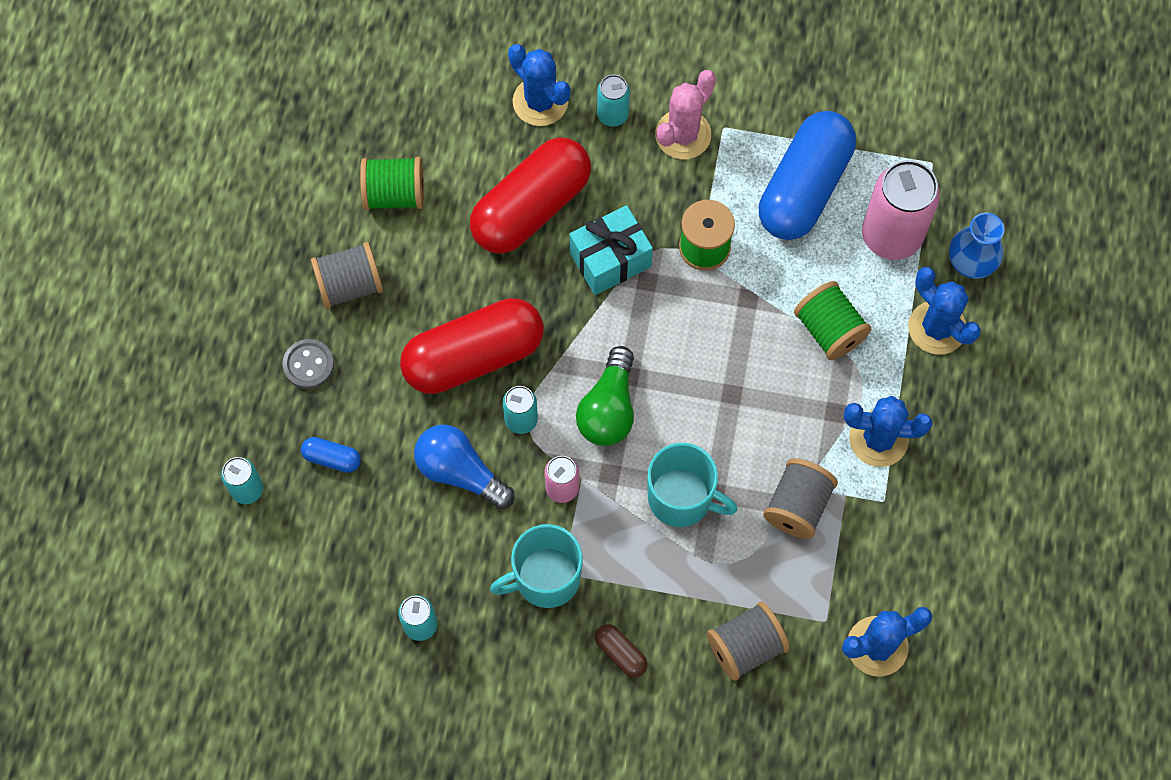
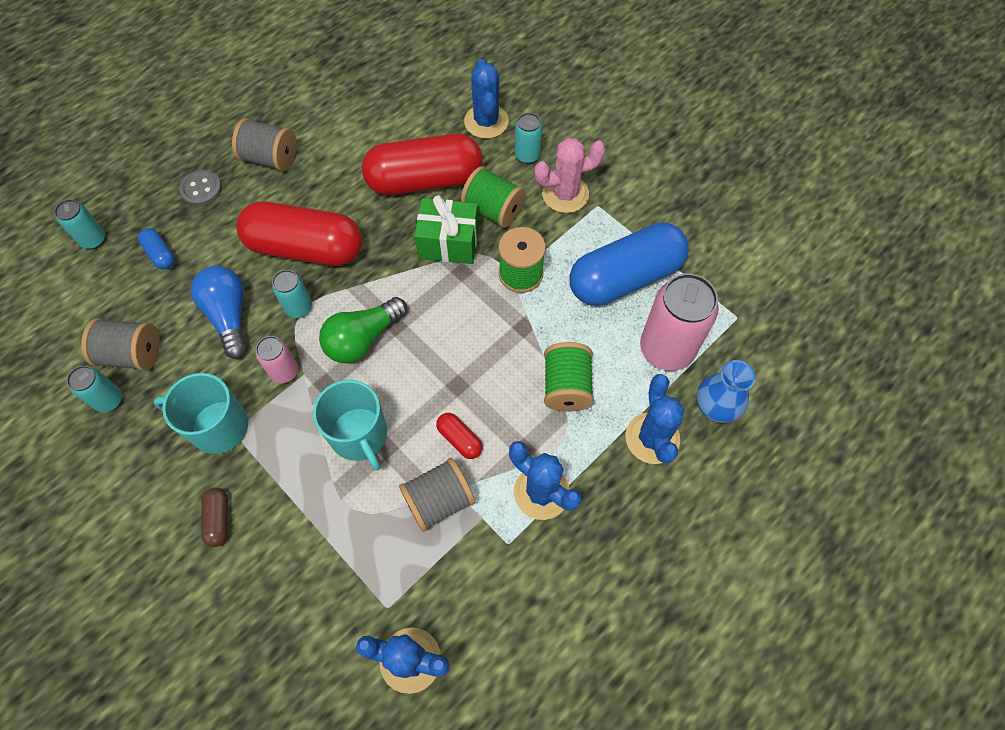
camera: 35 degrees right, 5 degrees down
(394, 194) = (346, 123): green spool -> green spool (493, 210)
(610, 259) = (448, 242): turquoise gift -> green gift
(745, 647) = (310, 583): grey spool -> grey spool (132, 354)
(773, 441) = (459, 439): none -> red capsule

